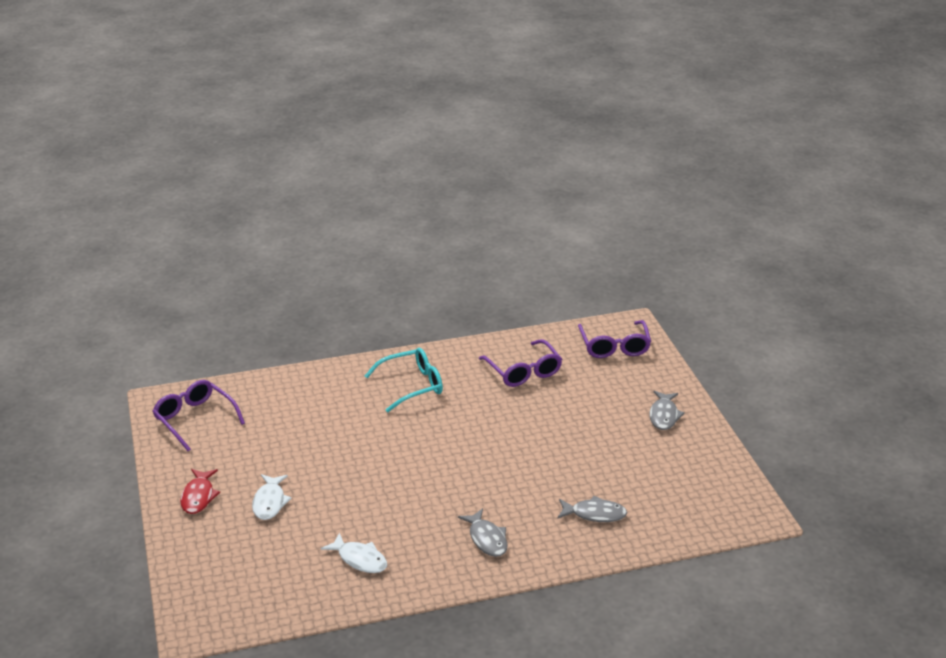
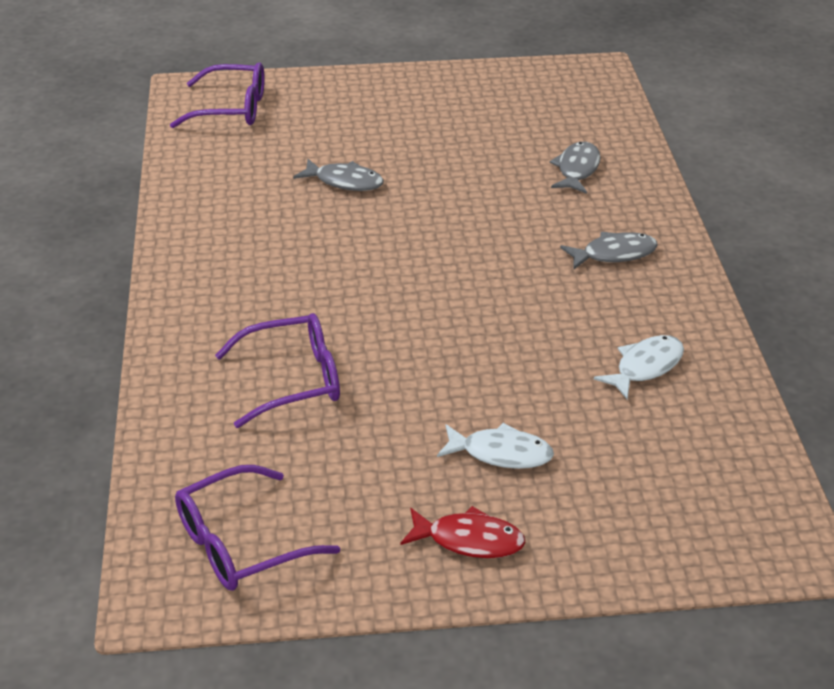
camera: 80 degrees left, 5 degrees up
(412, 386) = (246, 285): turquoise glasses -> none
(523, 371) = (255, 184): purple glasses -> purple glasses (293, 380)
(664, 415) = (396, 97): grey fish -> grey fish (344, 182)

